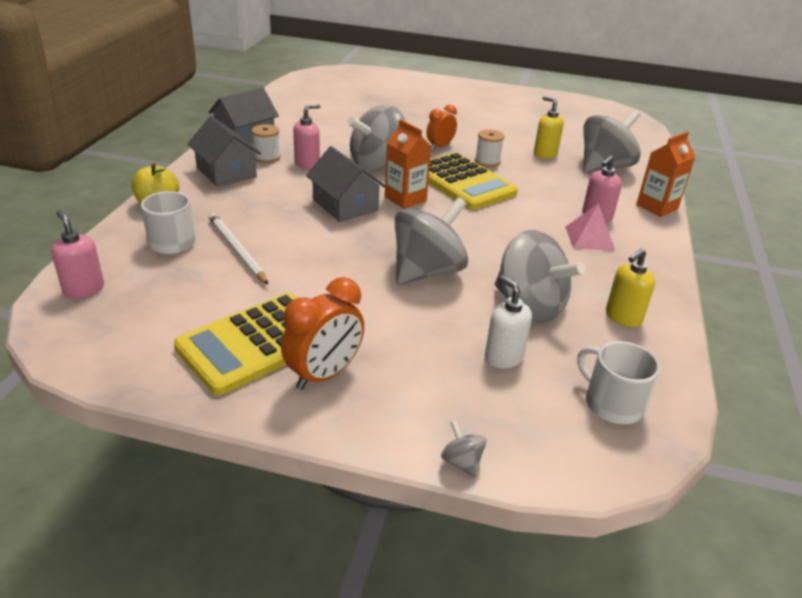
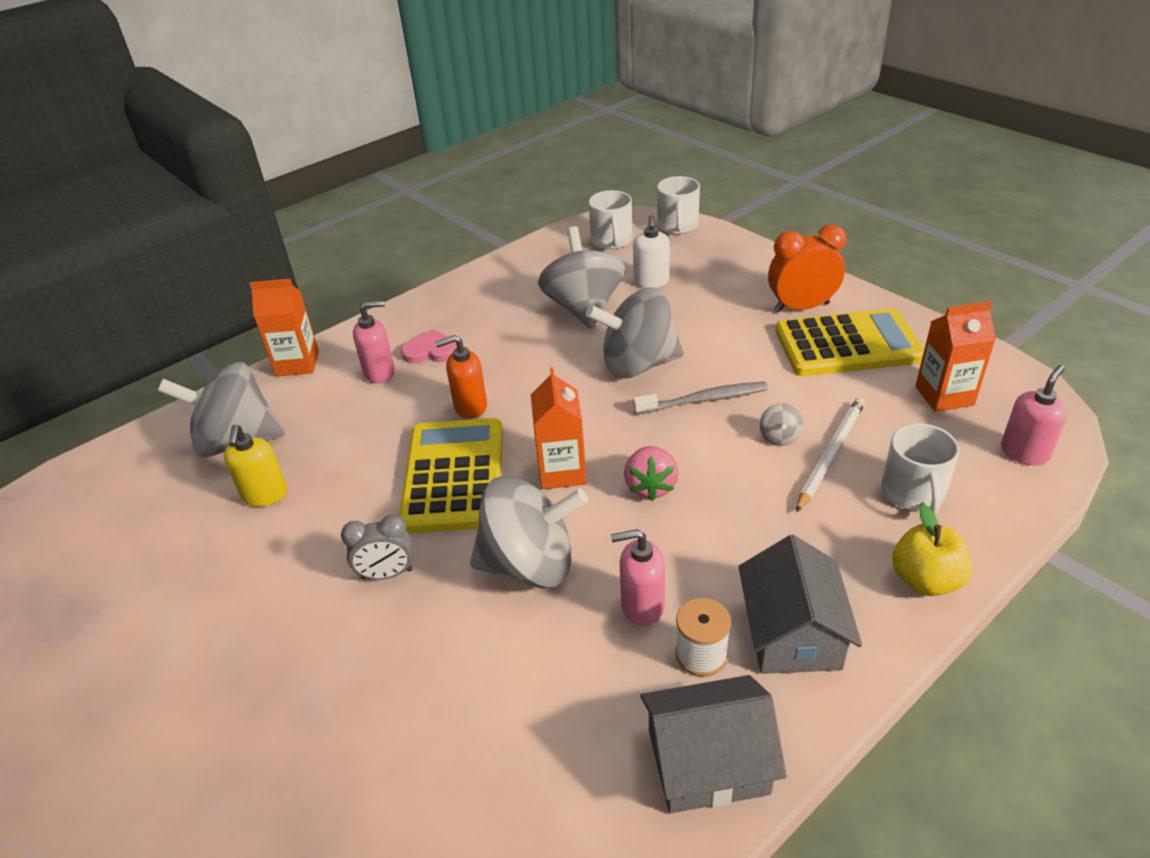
camera: 140 degrees left, 5 degrees up
(83, 289) = (1024, 452): pink soap dispenser -> pink soap dispenser turned 135 degrees counterclockwise
(152, 317) = (944, 396): none -> orange carton
(237, 250) = (831, 454): white pencil -> white pencil turned 150 degrees counterclockwise
(345, 205) = (650, 486): grey house -> pink strawberry
(352, 260) = (704, 400): none -> grey toothbrush
(440, 146) = (387, 574): orange clock -> grey clock
(461, 462) = (742, 241): grey spinning top -> grey spinning top (779, 437)
(487, 161) = (366, 508): white spool -> none
(507, 214) = (470, 407): none -> orange soap dispenser
(568, 462) = (677, 226): none -> white mug
(589, 238) = (431, 351): pink pyramid -> pink heart
(623, 317) = (520, 281): yellow soap dispenser -> none

